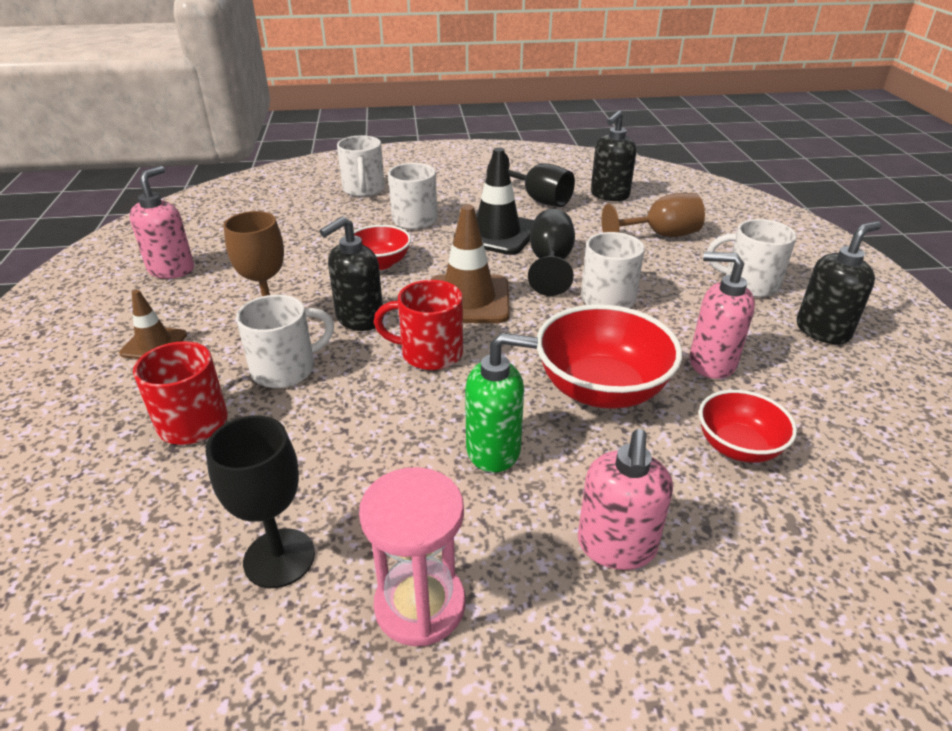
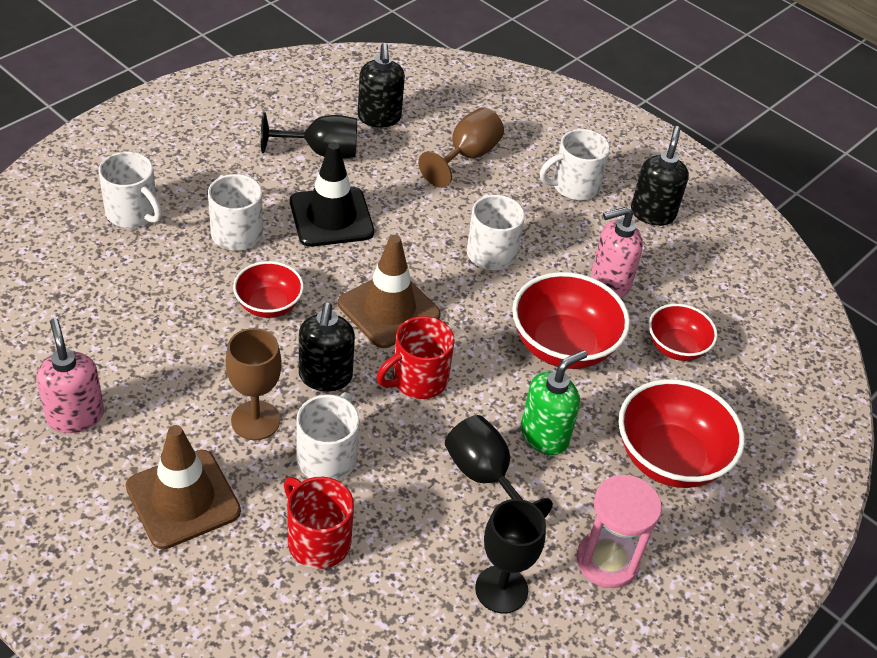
camera: 45 degrees left, 10 degrees up
(154, 344) = (183, 499): brown traffic cone -> brown traffic cone, size x1.77
(550, 263) = (412, 234): black goblet -> black goblet (485, 478)
(616, 546) = (670, 458): pink soap dispenser -> red bowl

